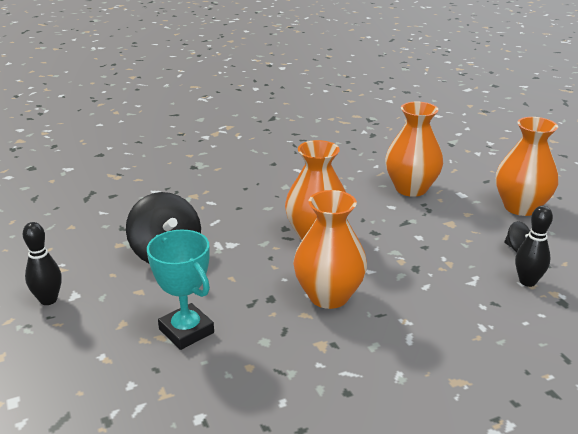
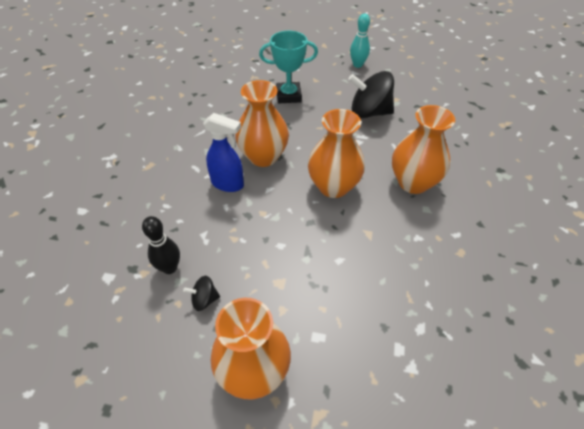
camera: 125 degrees right, 20 degrees up
(48, 300) = (357, 65): black bowling pin -> turquoise bowling pin
(398, 300) = (228, 184): none -> blue spray bottle
(411, 188) = (360, 299): orange vase -> orange vase (413, 182)

